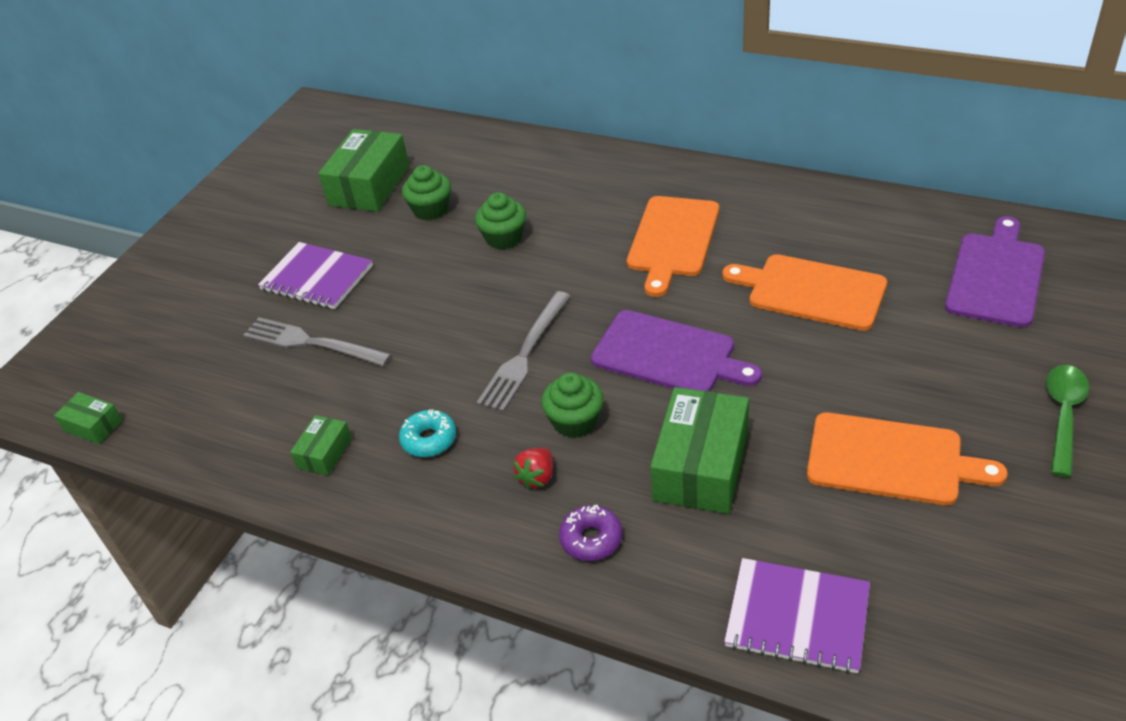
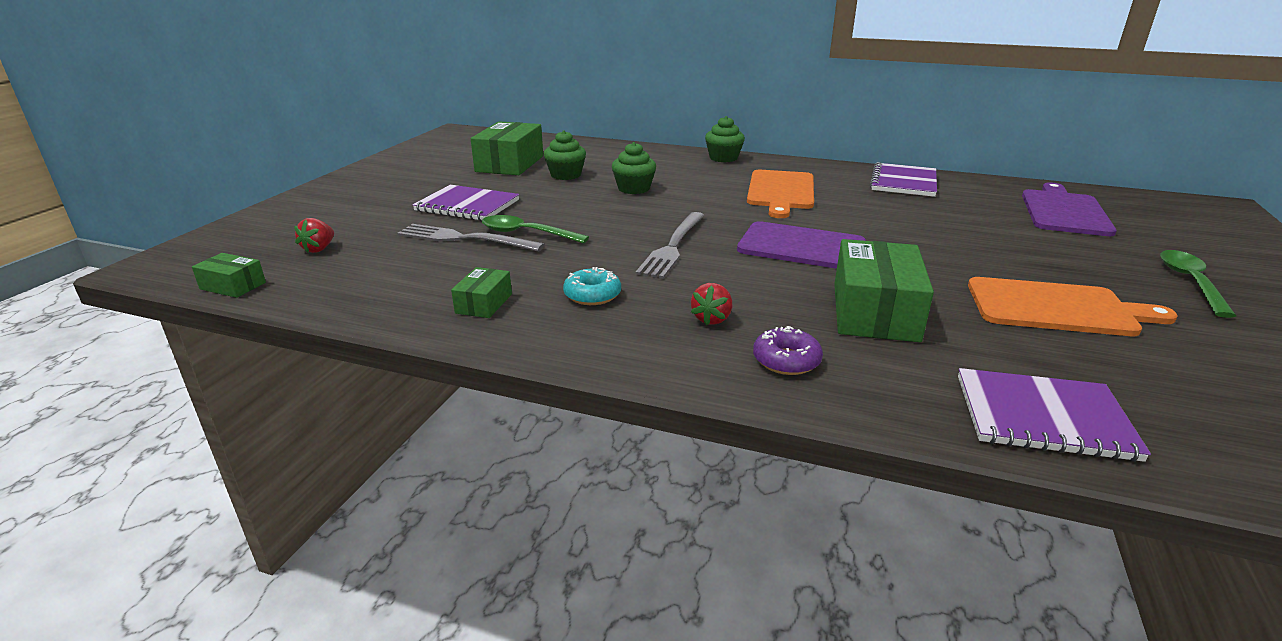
camera: 10 degrees left, 15 degrees down
(167, 363) = (319, 249): none -> red strawberry
(375, 332) = (526, 233): none -> green spoon
(575, 421) = (736, 284): green cupcake -> green cupcake (723, 158)
(811, 291) = (915, 217): orange cutting board -> none
(828, 214) = (903, 182): none -> purple notebook

